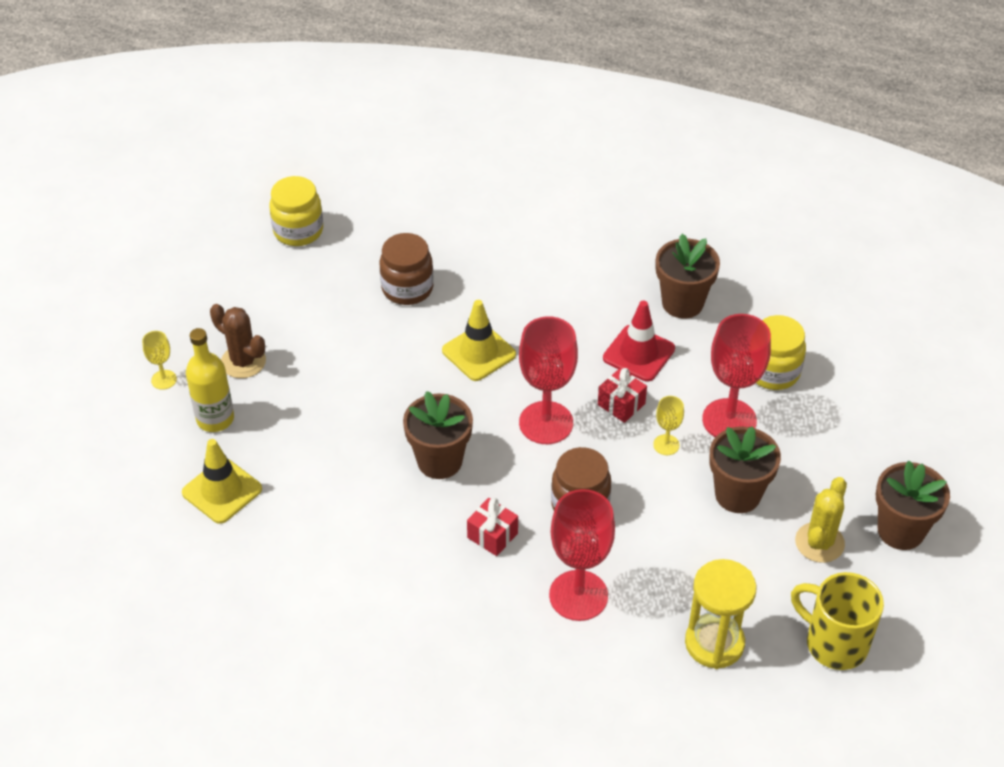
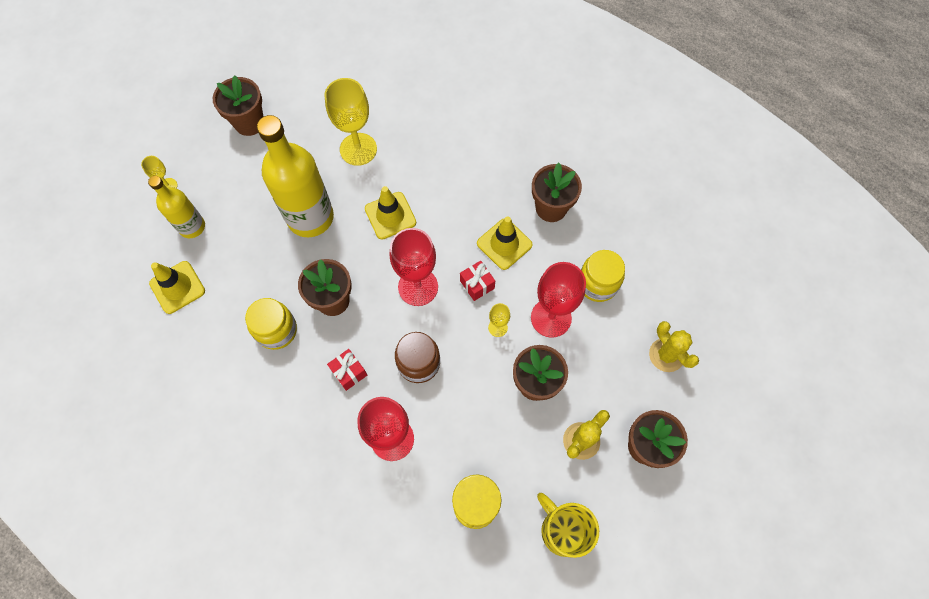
camera: 15 degrees right, 20 degrees up
(243, 362) = (226, 184): brown cactus -> none
(248, 287) = (249, 123): none -> brown flower pot
(298, 231) = (298, 83): yellow jar -> yellow jar (276, 330)
(373, 376) = (310, 217): none -> yellow bottle
(407, 288) = (358, 149): brown jar -> yellow goblet
(638, 353) = (504, 244): red traffic cone -> yellow traffic cone
(888, 428) = (666, 355): none -> yellow cactus

